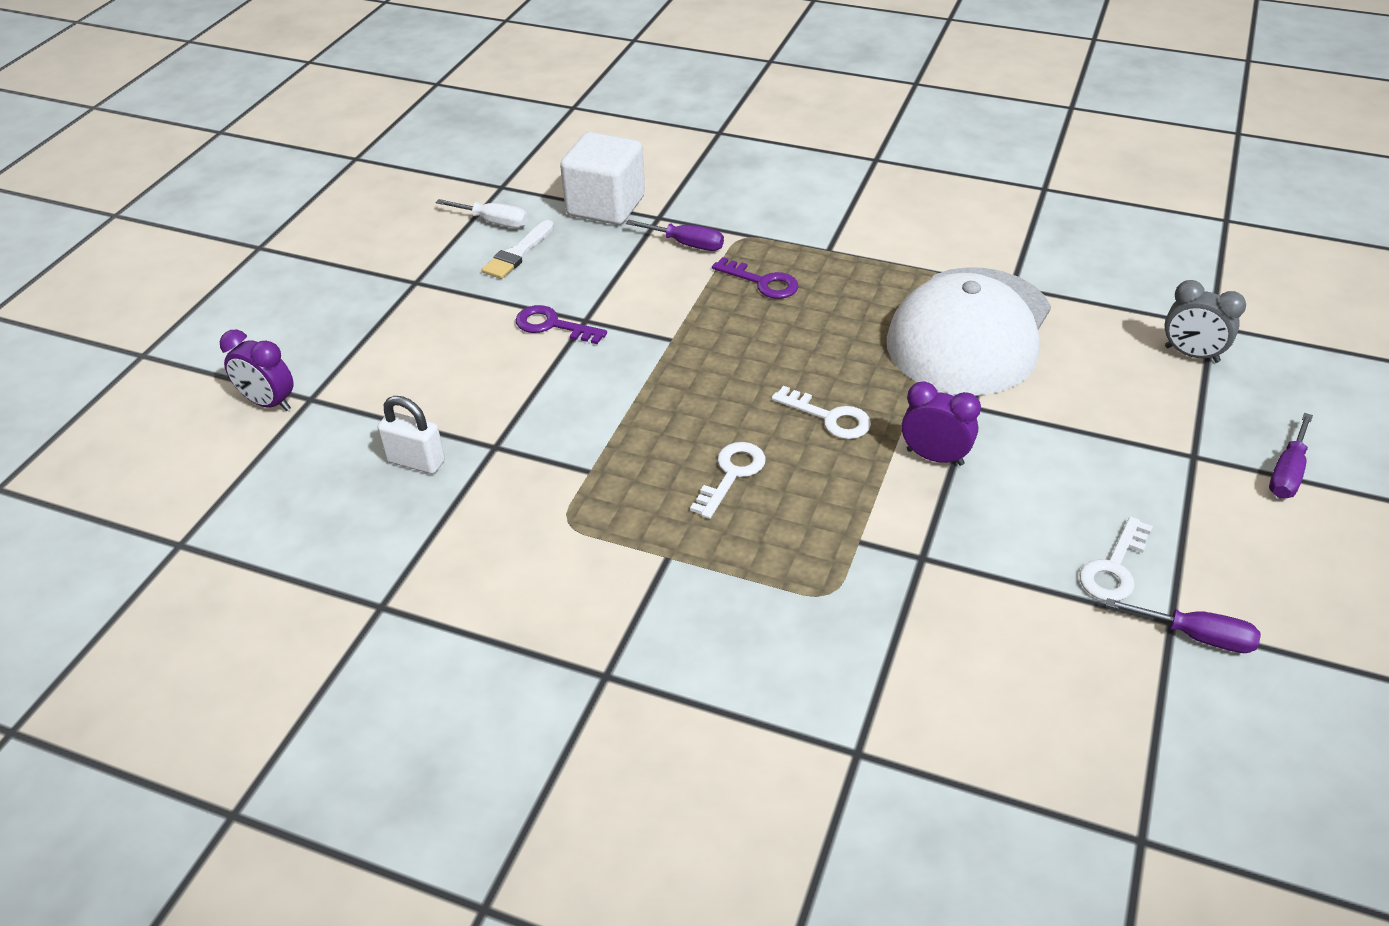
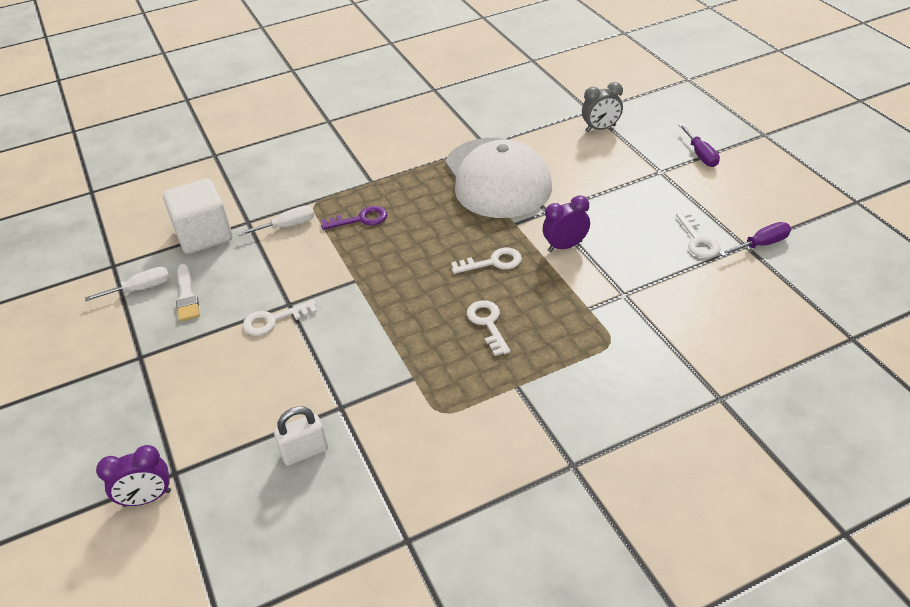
camera: 45 degrees left, 0 degrees up
(552, 325) = (273, 320): purple key -> white key
(686, 244) = (287, 226): purple screwdriver -> white screwdriver

